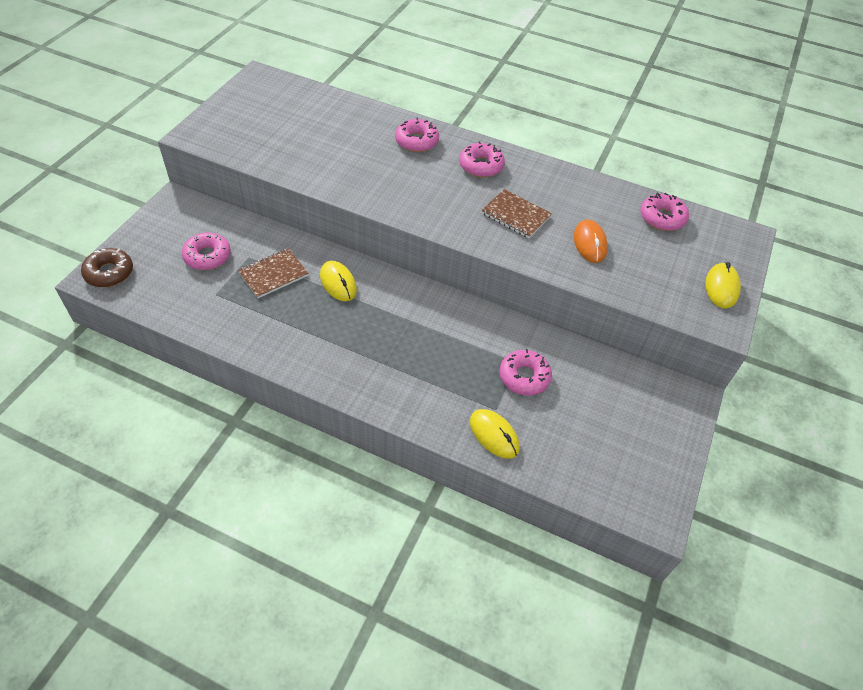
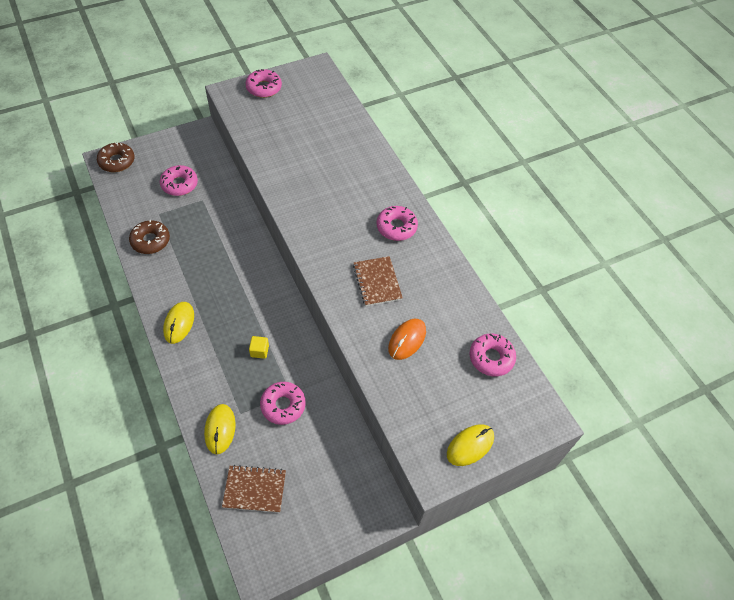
camera: 40 degrees right, 5 degrees up
(235, 322) = (150, 241): none -> brown donut
(273, 274) = (204, 222): brown notebook -> brown notebook (254, 489)
(338, 283) = (237, 254): yellow mouse -> yellow mouse (179, 323)
(416, 141) = (371, 180): pink donut -> pink donut (264, 88)
(453, 348) = (259, 351): none -> yellow cube

